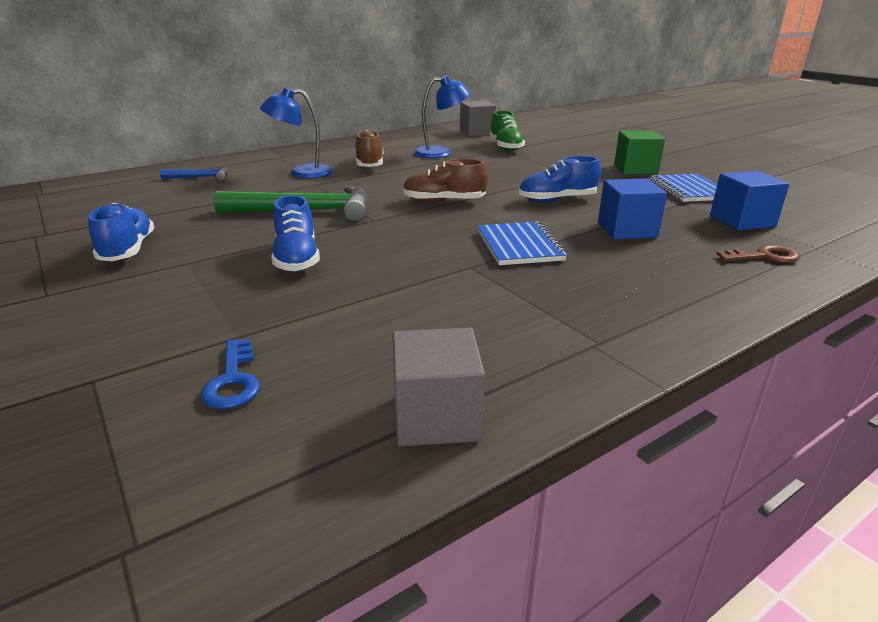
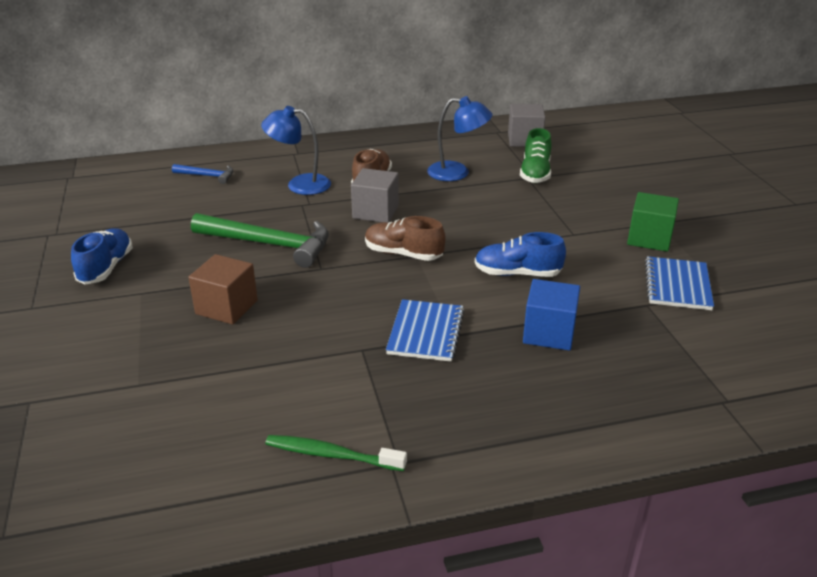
camera: 20 degrees right, 5 degrees up
(233, 380) = (114, 426): blue key -> none
(297, 259) = (226, 307): blue shoe -> brown cube
(436, 417) = (224, 497): grey cube -> grey cube (375, 212)
(523, 351) = (331, 455): none -> green toothbrush
(742, 221) = (686, 346): blue cube -> none
(763, 256) = (653, 401): brown key -> none

